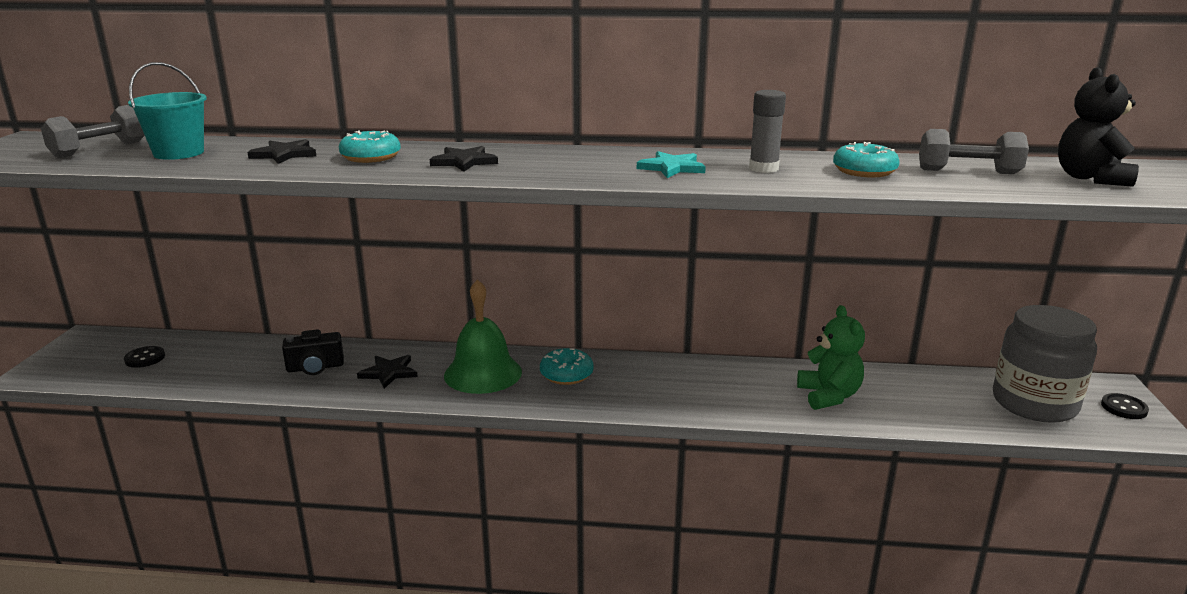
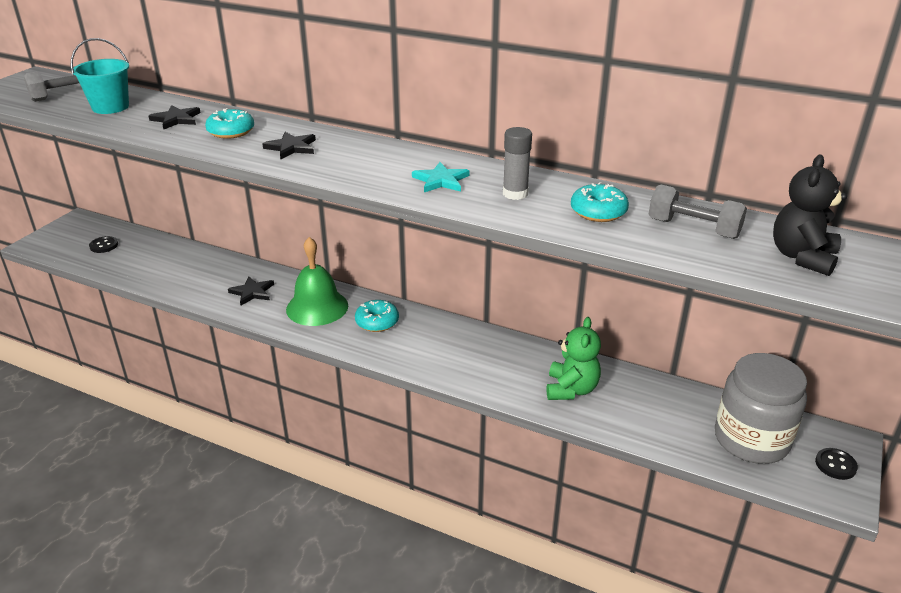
camera: 20 degrees right, 10 degrees up
(315, 367) = (206, 277): black camera -> none

